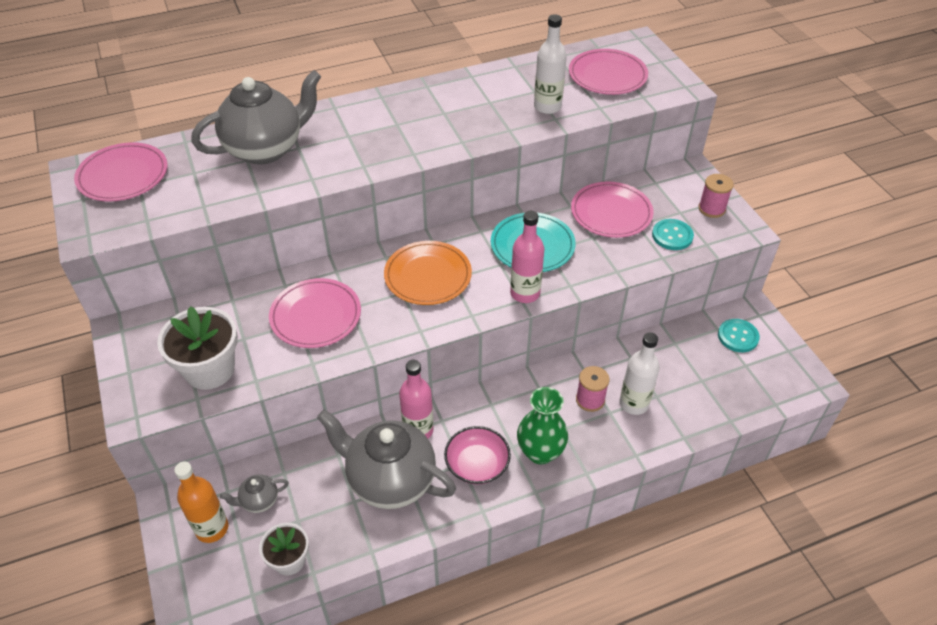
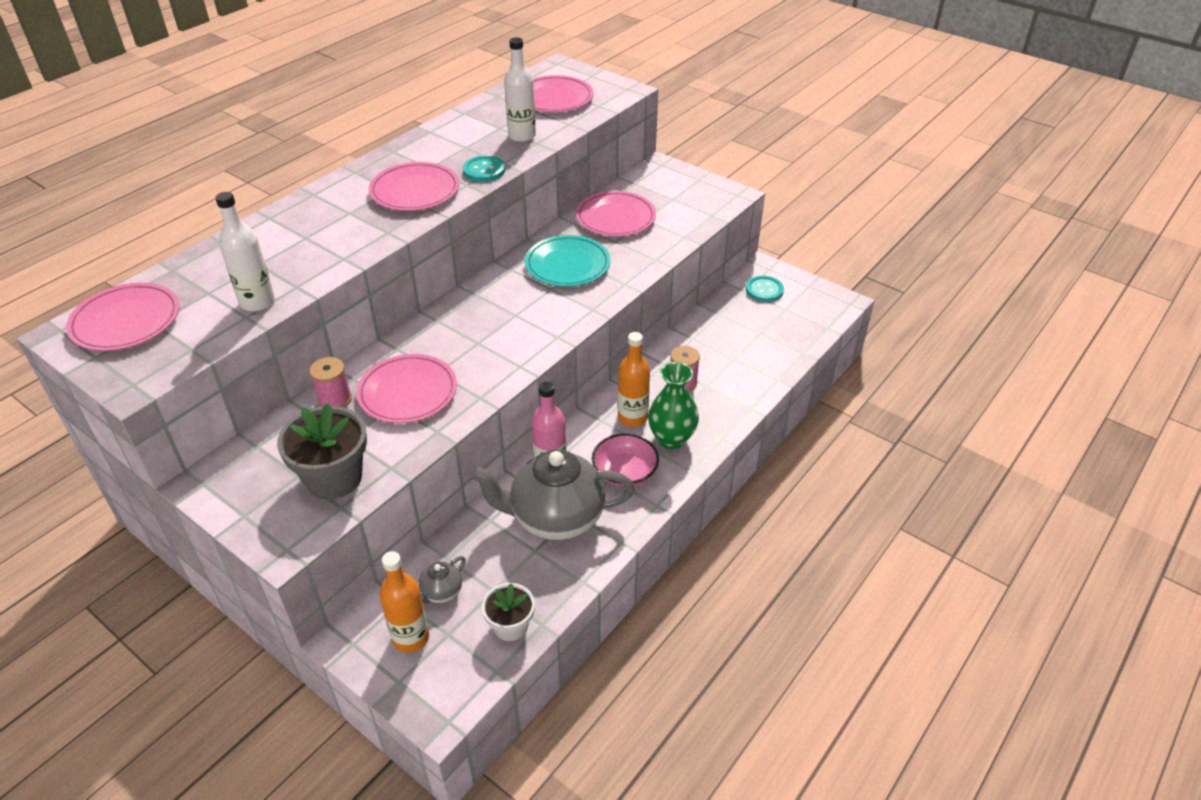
camera: 30 degrees left, 5 degrees down
(210, 369) = (334, 478): white flower pot -> grey flower pot
(266, 149) = (271, 249): grey teapot -> none
(415, 133) = (415, 191): none -> pink plate
(428, 276) = (491, 321): orange plate -> none
(520, 414) = (632, 417): none -> orange bottle
(525, 293) = (590, 303): pink bottle -> none
(634, 403) = (720, 371): white bottle -> white bottle (257, 302)
(672, 236) = (679, 218): turquoise button -> turquoise button (484, 170)
(711, 209) = (695, 188): pink spool -> pink spool (335, 399)

